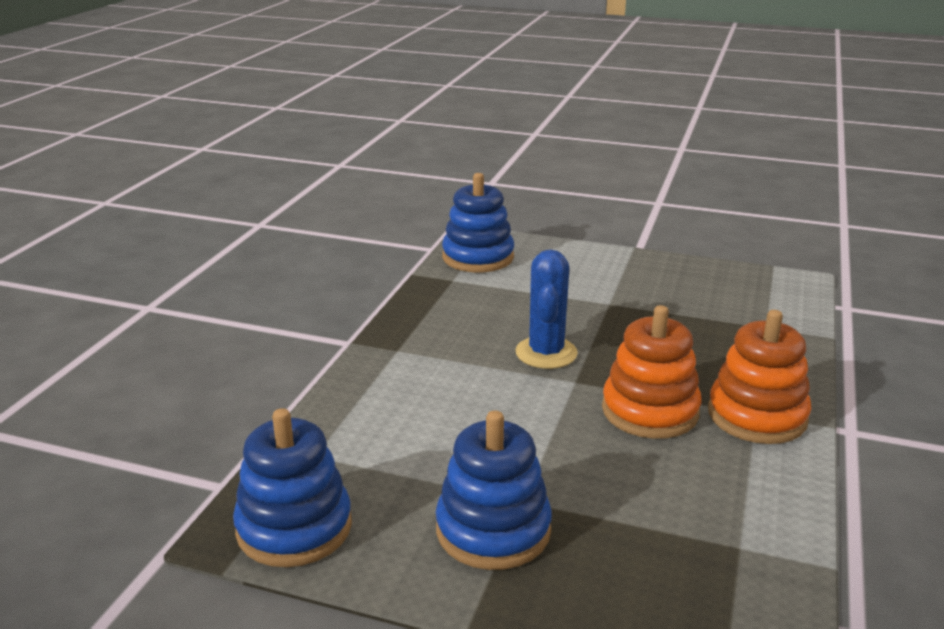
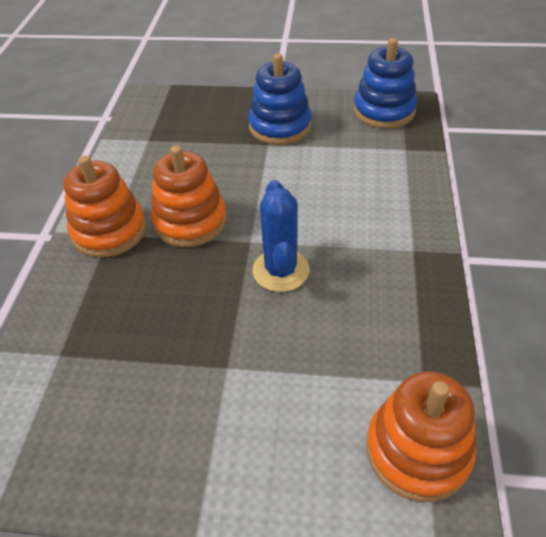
camera: 170 degrees right, 20 degrees up
(478, 257) = (417, 450): blue stacking toy -> orange stacking toy

